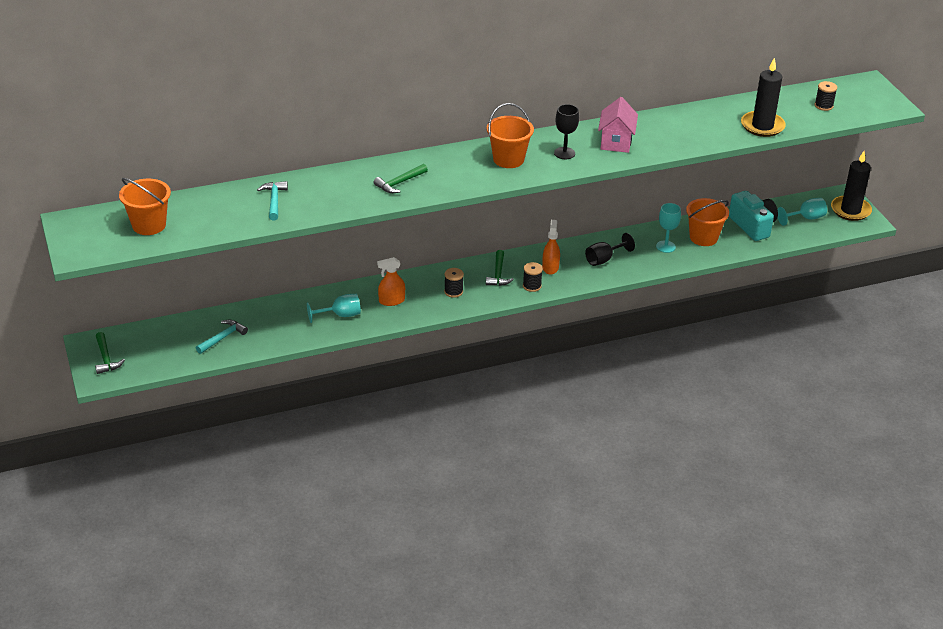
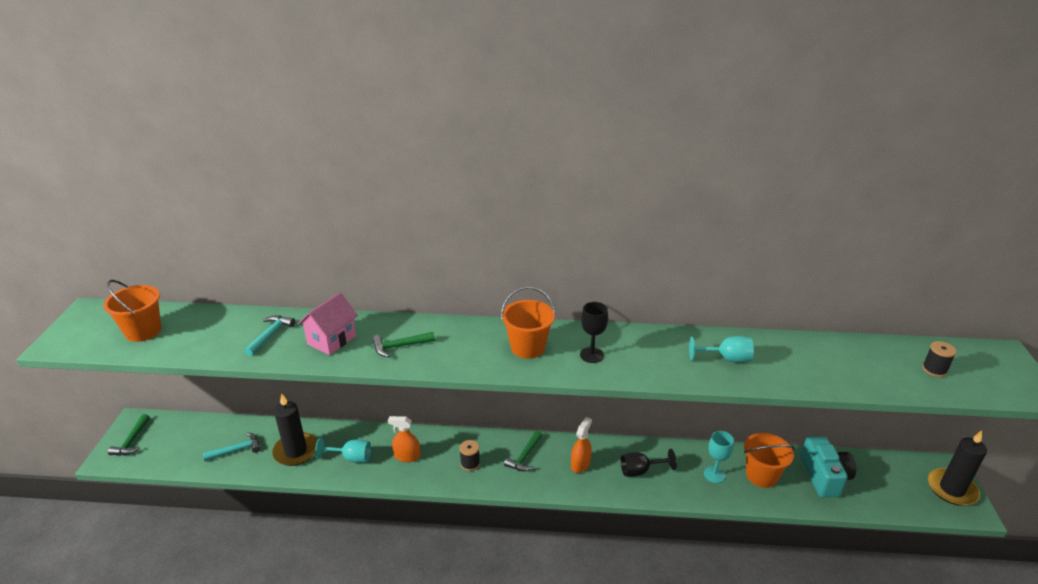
camera: 25 degrees right, 5 degrees down
(532, 286) = (549, 480): black spool -> none
(616, 142) = (657, 356): pink house -> pink house (331, 340)
(762, 126) = (844, 377): black candle -> black candle (296, 451)
(806, 218) = (892, 484): turquoise goblet -> turquoise goblet (727, 359)

